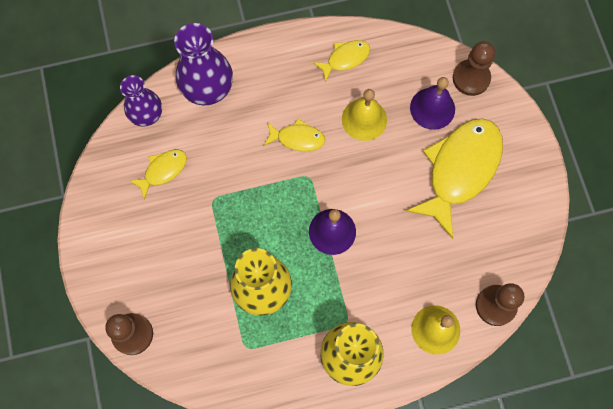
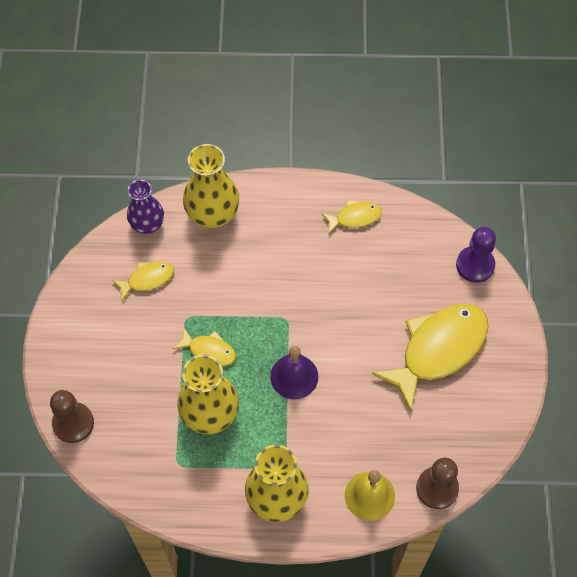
camera: 15 degrees right, 10 degrees down
(208, 89) = (213, 214): purple vase -> yellow vase
(297, 138) = (286, 281): yellow fish -> yellow fish (209, 351)
(364, 119) = (357, 278): yellow bell -> none
(432, 108) = (428, 284): purple bell -> none
(471, 78) = (475, 265): brown pawn -> purple pawn

